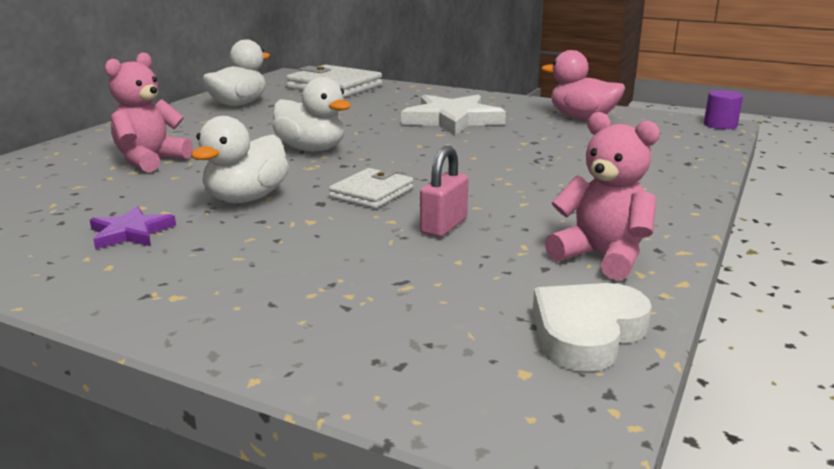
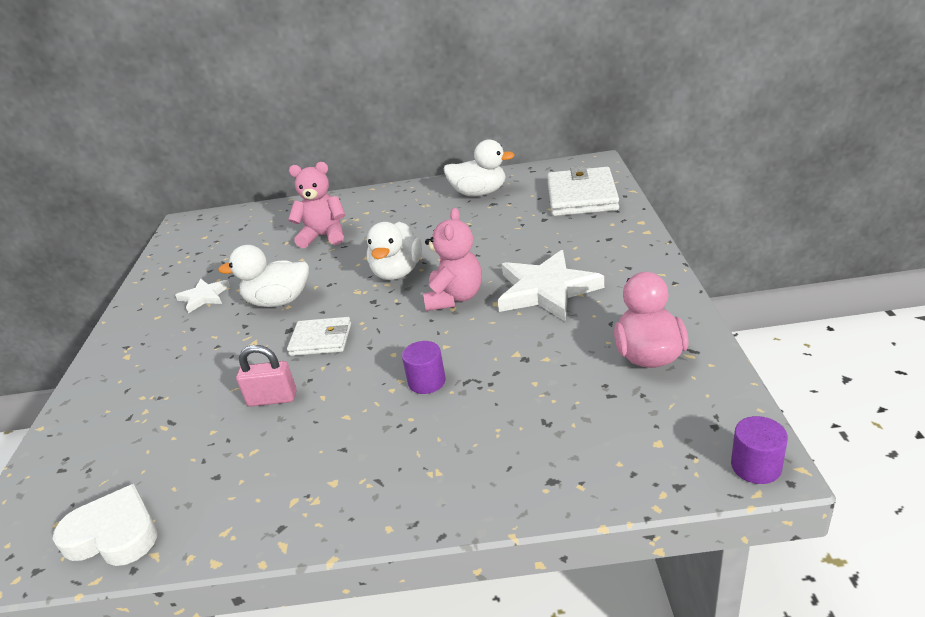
camera: 65 degrees right, 10 degrees up
(131, 233) = (204, 297): purple star -> white star
(516, 170) = (427, 381): none -> purple cylinder
(601, 257) = (248, 499): pink teddy bear -> pink teddy bear (454, 298)

